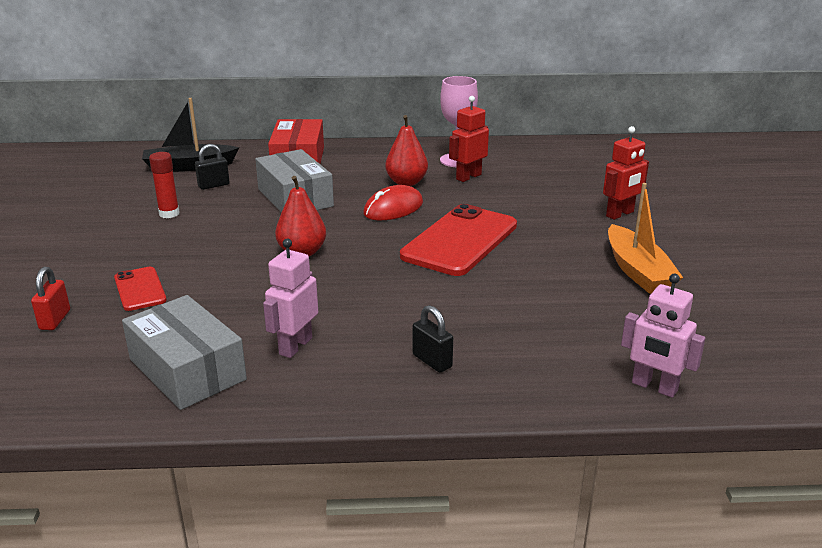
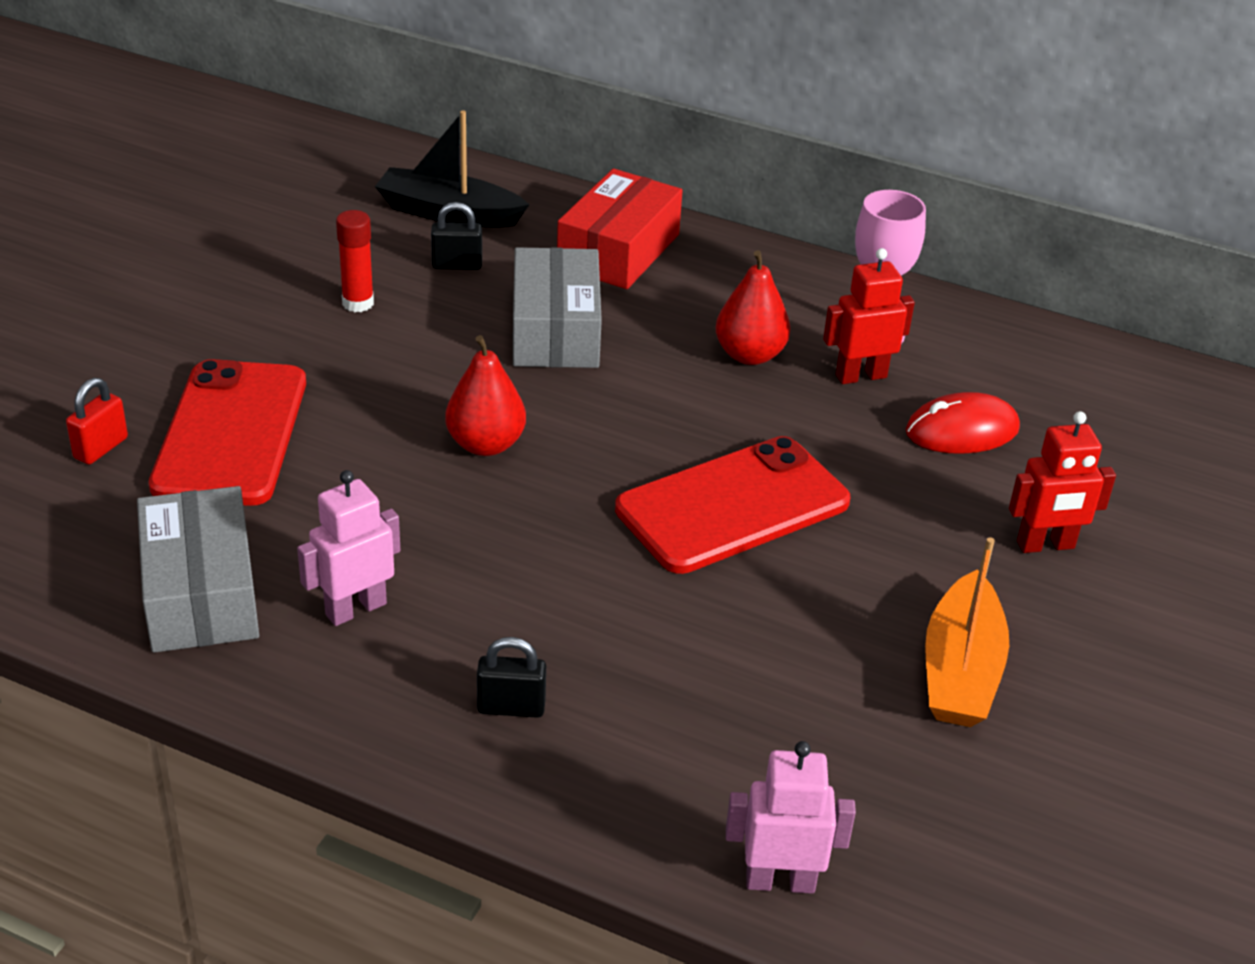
camera: 25 degrees right, 10 degrees up
(140, 289) = (231, 433): red phone -> red phone, size x1.96
(393, 208) = (685, 403): red mouse -> red mouse (962, 430)
(432, 361) = (511, 707): black padlock -> black padlock turned 75 degrees counterclockwise
(654, 387) = (780, 881): pink robot -> pink robot turned 120 degrees clockwise

